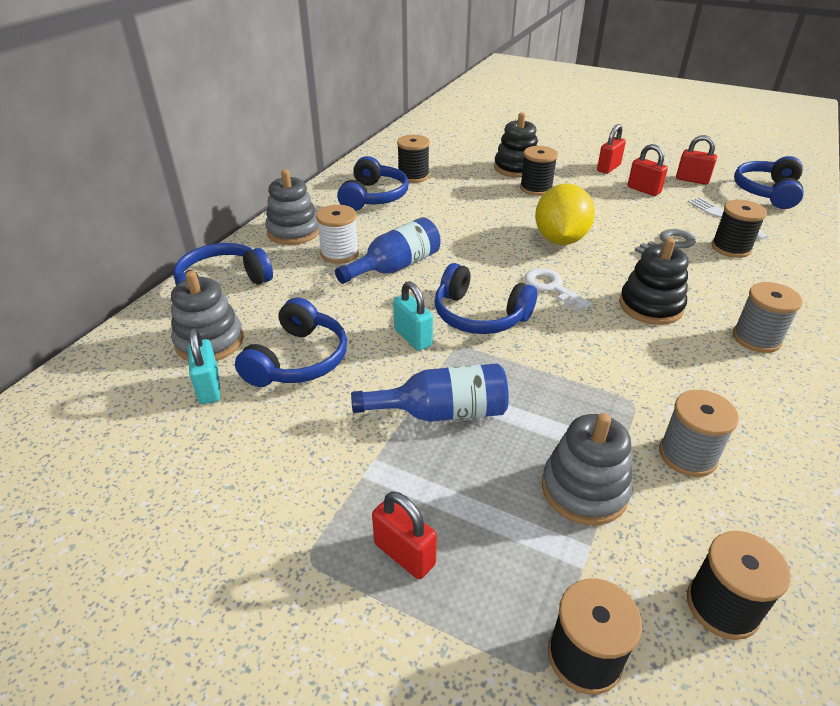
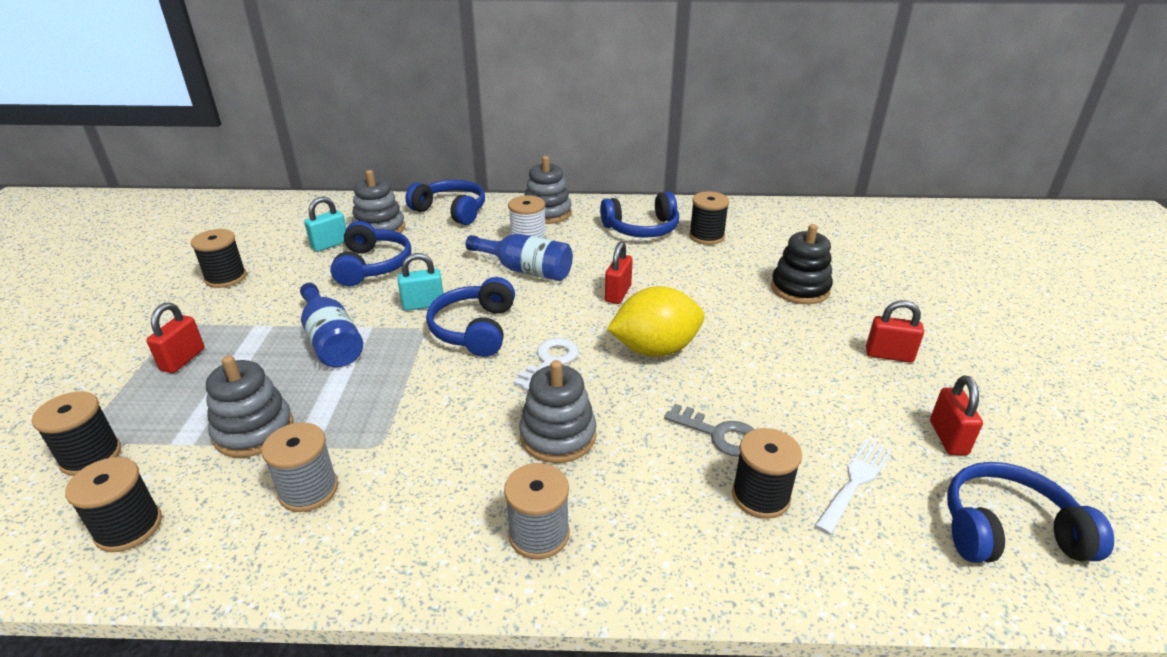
camera: 65 degrees right, 5 degrees down
(298, 360) = (373, 266): blue headphones -> blue headphones turned 90 degrees counterclockwise
(413, 338) = (423, 305): turquoise padlock -> turquoise padlock turned 45 degrees clockwise
(536, 188) = (762, 311): black spool -> black spool (226, 278)
(643, 190) = (856, 394): red padlock -> red padlock (618, 293)
(650, 306) = (558, 436): black stacking toy -> grey stacking toy

